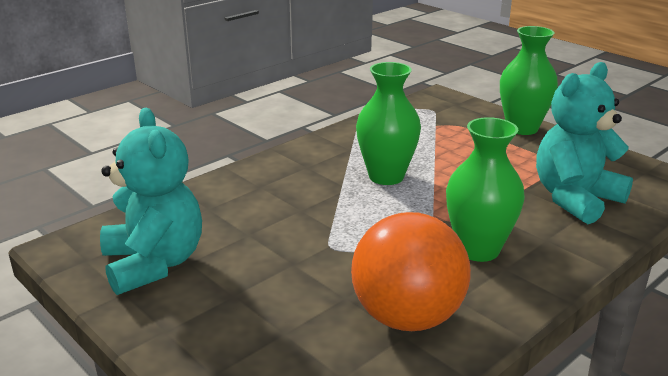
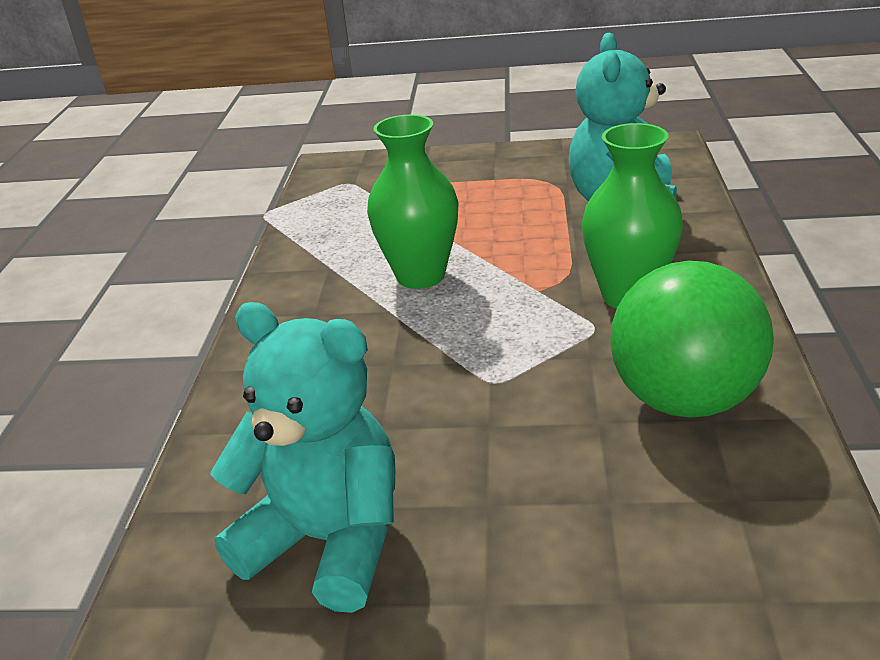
camera: 40 degrees left, 5 degrees up
(407, 317) = (684, 400): orange ball -> green ball
(522, 128) = (467, 160): green vase -> none

